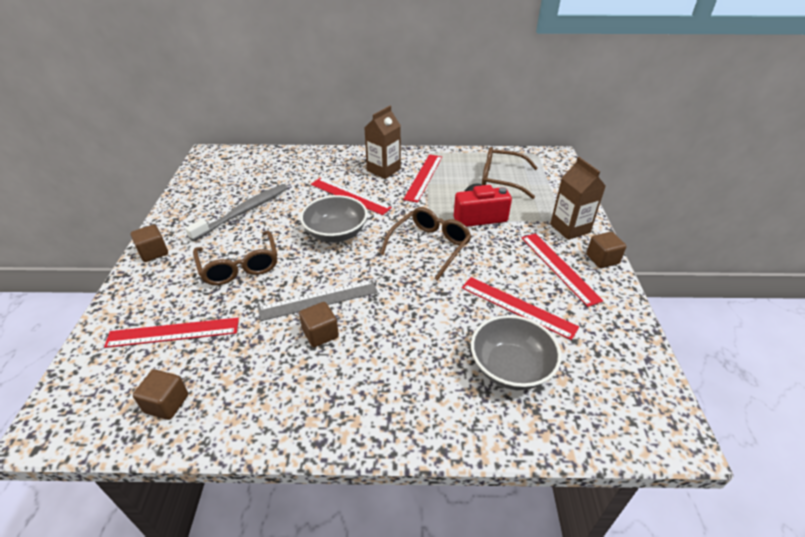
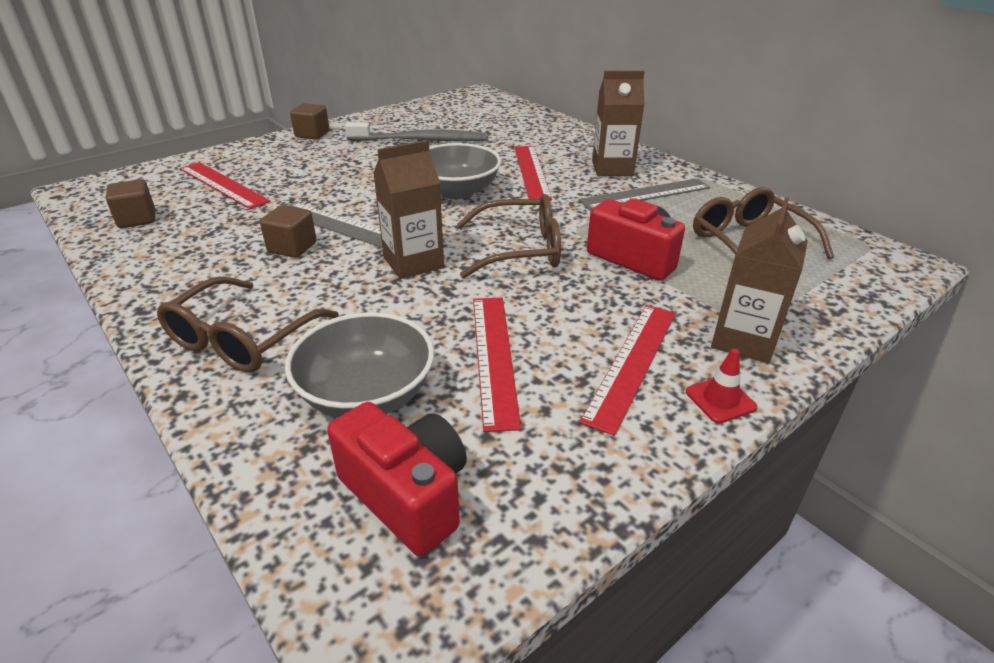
camera: 50 degrees right, 5 degrees down
(239, 266) = (341, 172): brown glasses -> brown glasses (242, 339)
(399, 291) = (413, 262): none -> brown carton
(424, 177) = (645, 194): red ruler -> grey ruler
(596, 387) = (407, 495): none -> red camera
(602, 259) = (720, 399): brown cube -> red traffic cone

